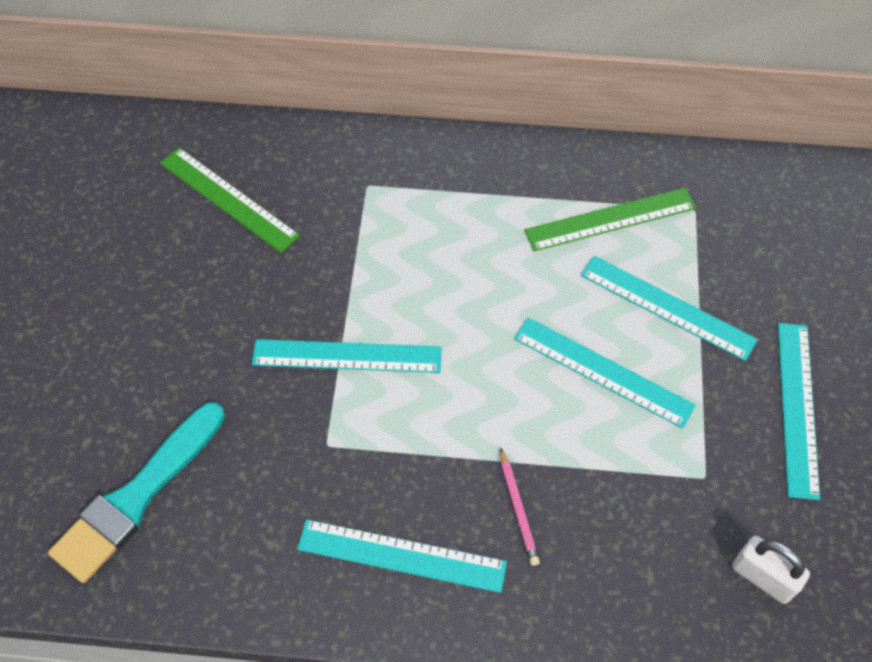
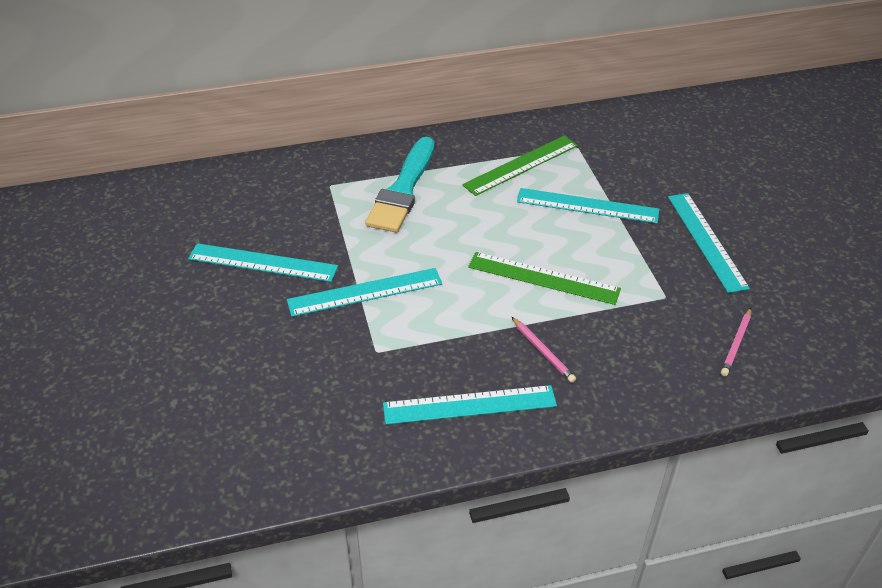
camera: 20 degrees left, 15 degrees down
(137, 496) = (235, 426): turquoise brush -> turquoise brush (403, 190)
(228, 199) = (222, 217): green ruler -> green ruler (543, 278)
(602, 371) = (561, 254): turquoise ruler -> turquoise ruler (263, 263)
(763, 577) = (736, 344): white padlock -> pink pencil

